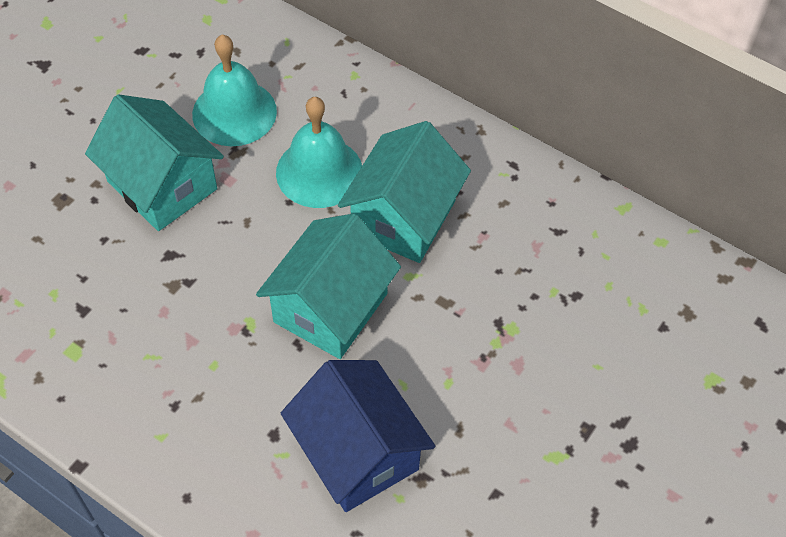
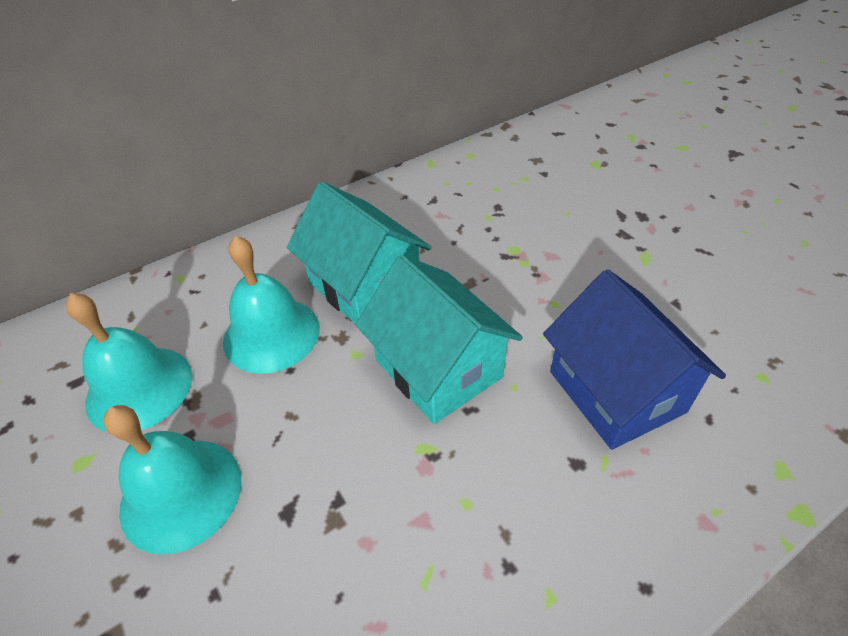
camera: 65 degrees left, 10 degrees down
(162, 185) = (181, 493): turquoise house -> turquoise bell
(358, 453) = (616, 391): blue house -> blue house turned 75 degrees clockwise

